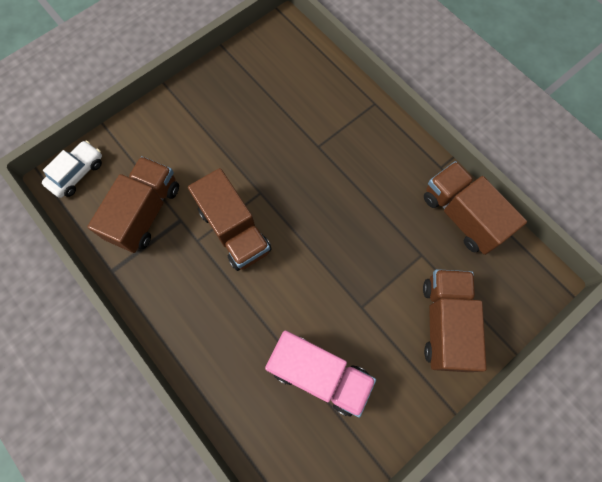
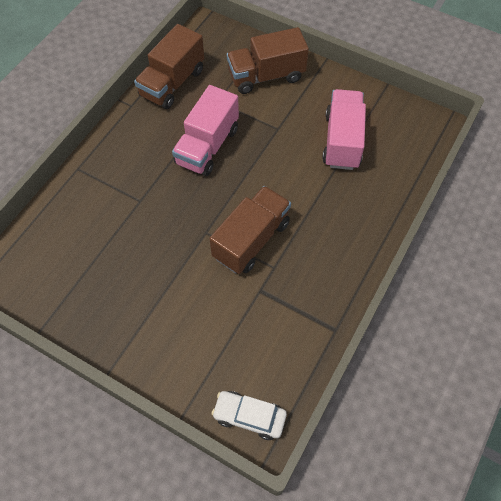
camera: 110 degrees left, 10 degrees down
(145, 212) = (265, 325): brown truck -> none
(362, 225) = (207, 146): none -> pink truck

